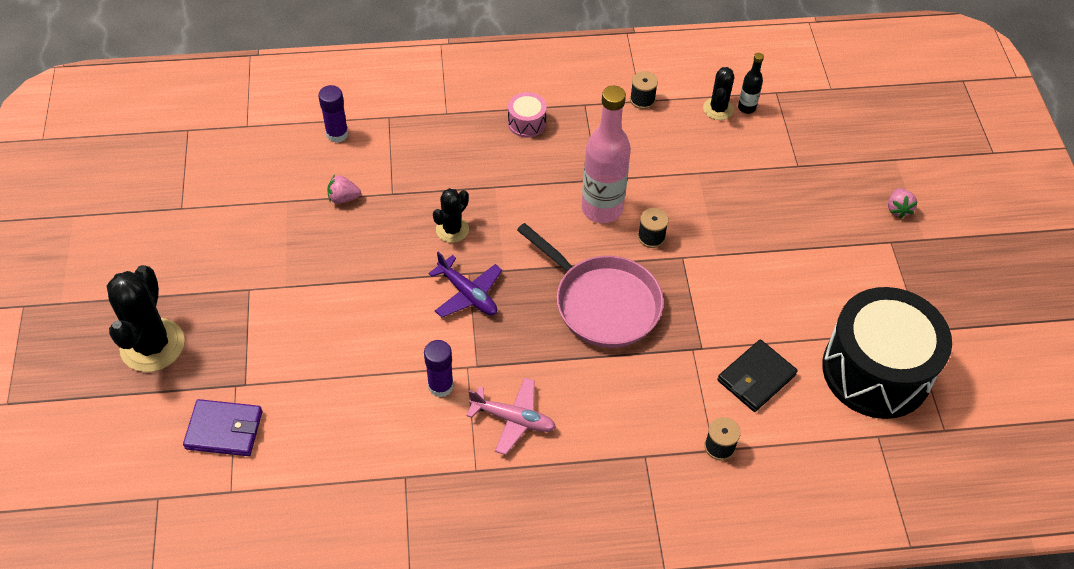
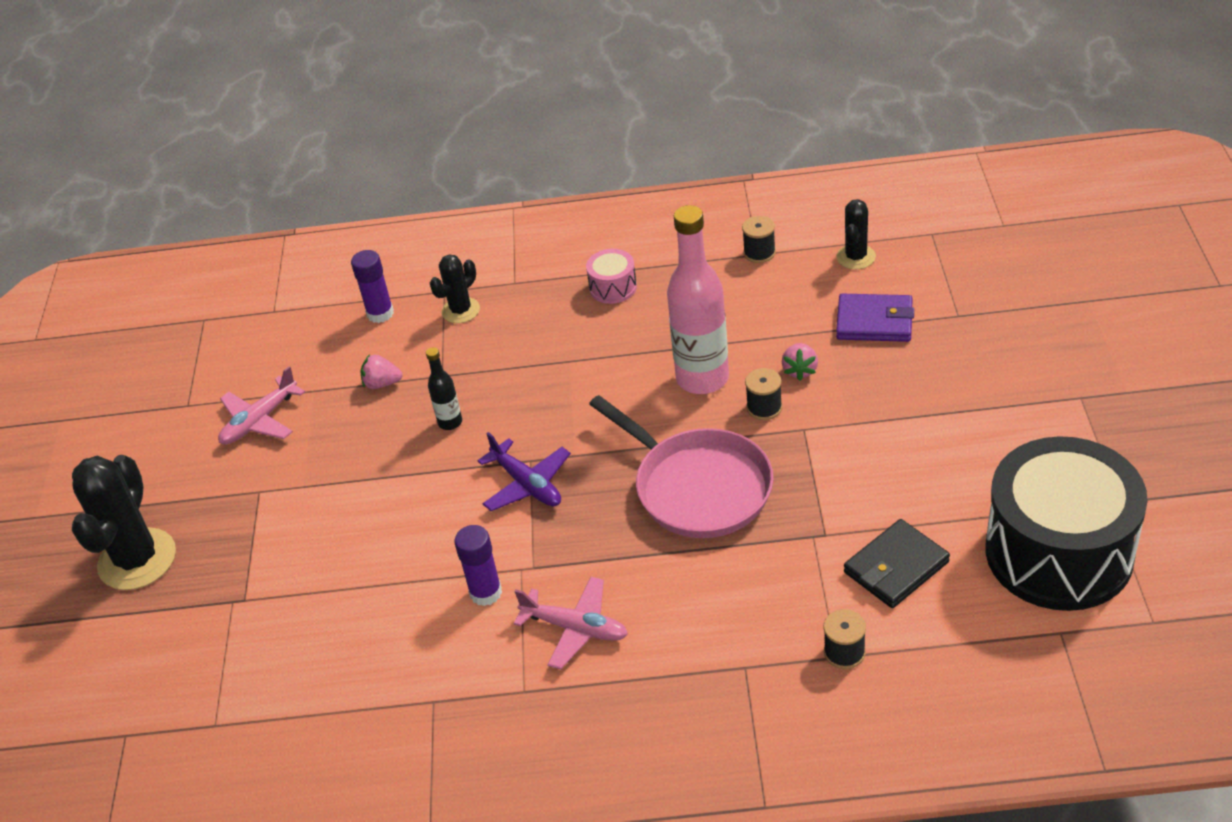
camera: 10 degrees right, 10 degrees down
(224, 430) = (213, 653): purple wallet -> purple wallet (874, 322)
(244, 226) = (259, 421): none -> pink plane
(452, 229) = (513, 412): black cactus -> black cactus (461, 310)
(746, 108) = (892, 253): black bottle -> black bottle (450, 422)
(898, 209) = (1090, 358): pink strawberry -> pink strawberry (800, 370)

